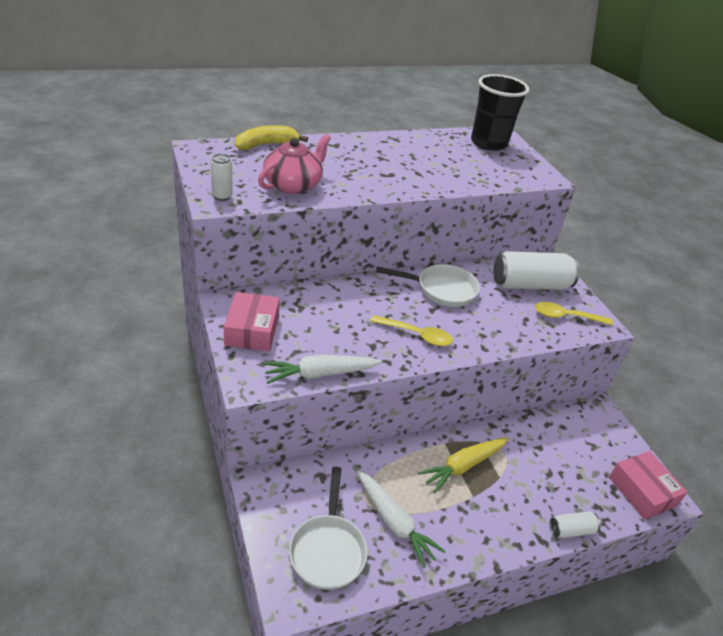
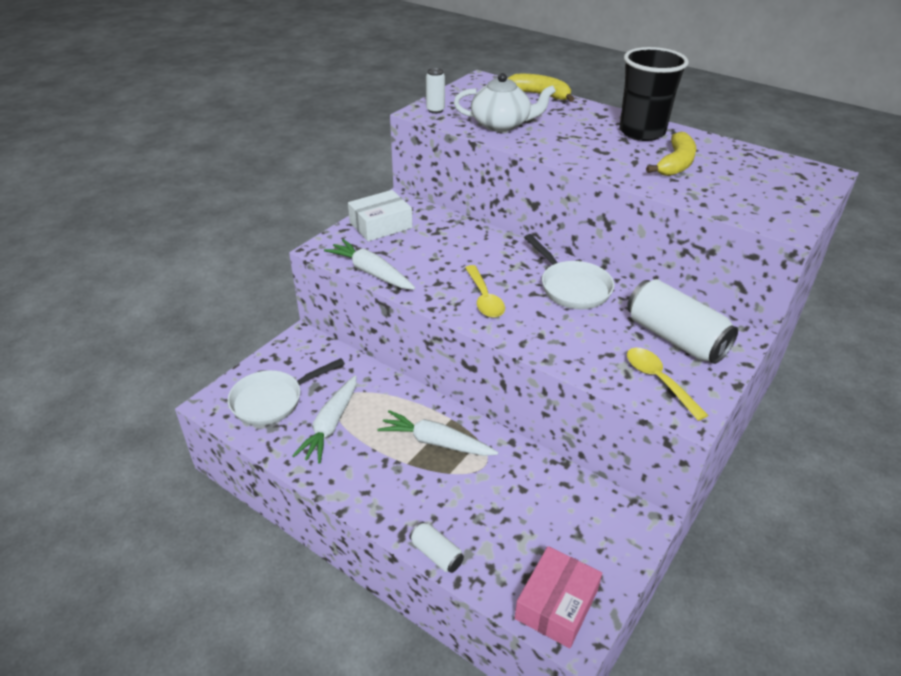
camera: 60 degrees right, 0 degrees up
(252, 330) = (381, 225): pink box -> white box
(293, 185) = (501, 125): pink teapot -> white teapot
(438, 163) = (675, 164): none -> yellow banana
(463, 466) = (436, 442): yellow carrot -> white carrot
(488, 143) = (783, 174): black cup -> black cup (642, 132)

